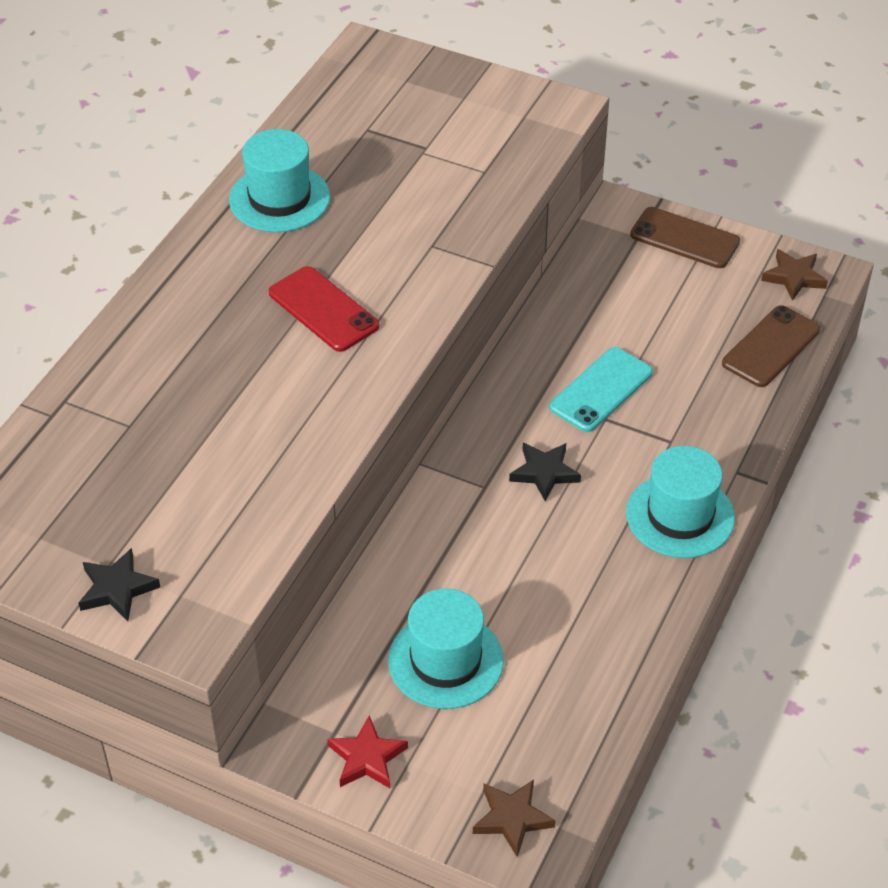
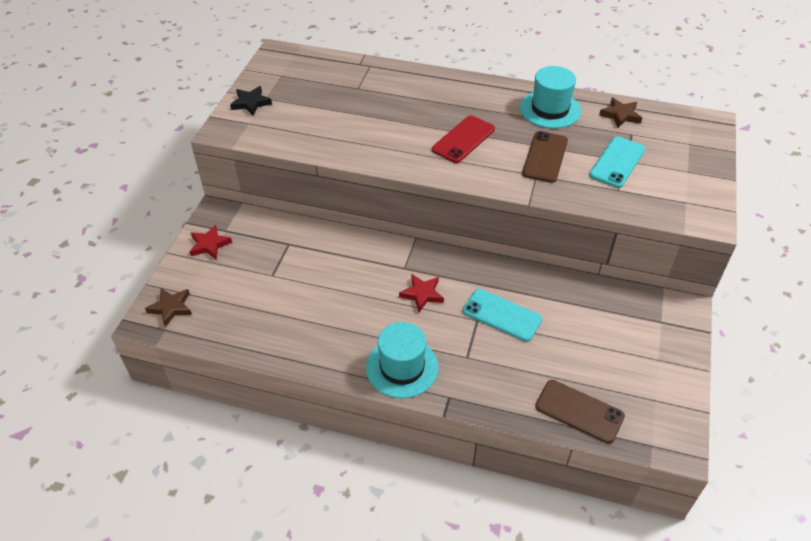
camera: 80 degrees right, 0 degrees up
(426, 158) = (617, 162): none -> turquoise phone
(445, 660) = (274, 267): turquoise hat -> none
(544, 473) = (422, 294): black star -> red star
(684, 238) = (672, 349): brown phone -> brown phone (545, 157)
(794, 277) = (662, 423): brown star -> brown star (620, 115)

